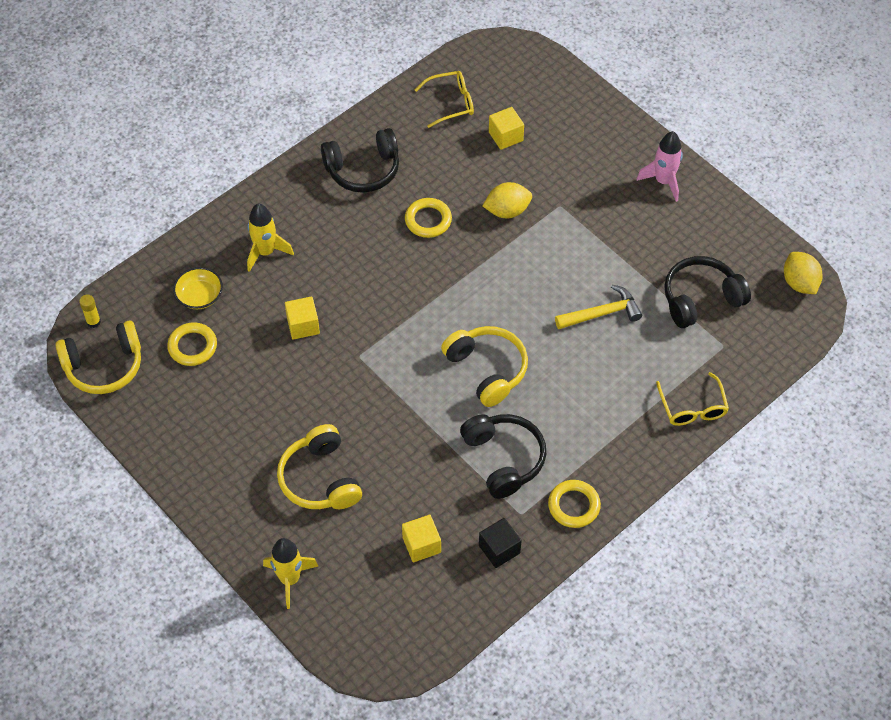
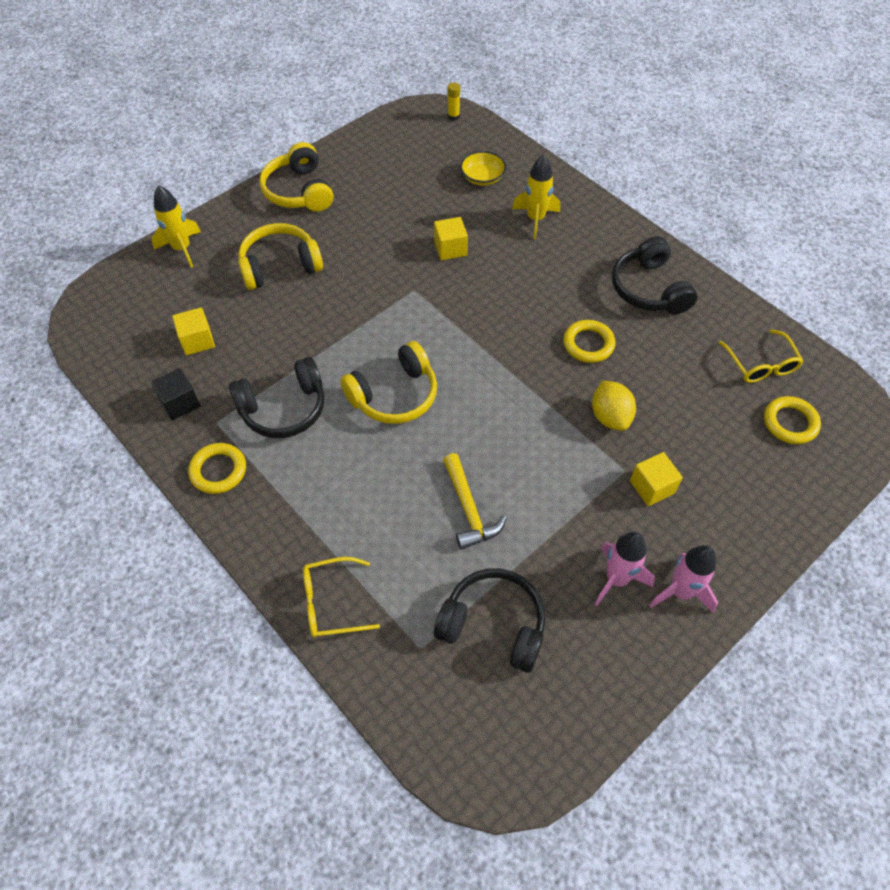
camera: 90 degrees right, 0 degrees up
(104, 366) = (408, 125): yellow headphones -> yellow headphones (299, 191)
(192, 346) = (427, 176): yellow ring -> yellow ring (790, 423)
(505, 136) = (721, 417): yellow cube -> yellow cube (652, 487)
(656, 219) = (616, 579): none -> pink rocket
(701, 299) = (493, 625): black headphones -> black headphones turned 45 degrees counterclockwise
(799, 283) = (525, 763): yellow lemon -> none

